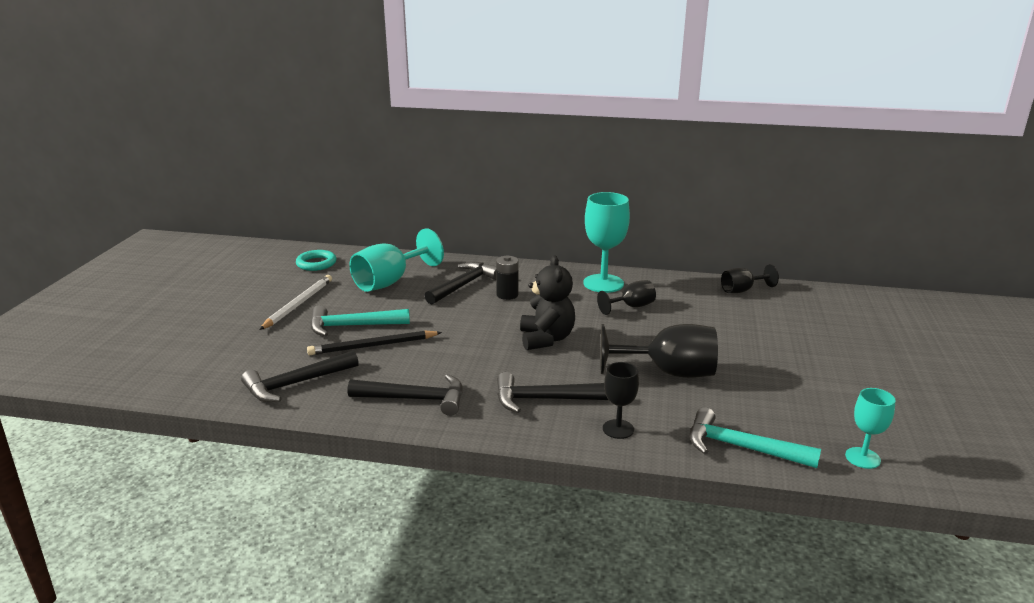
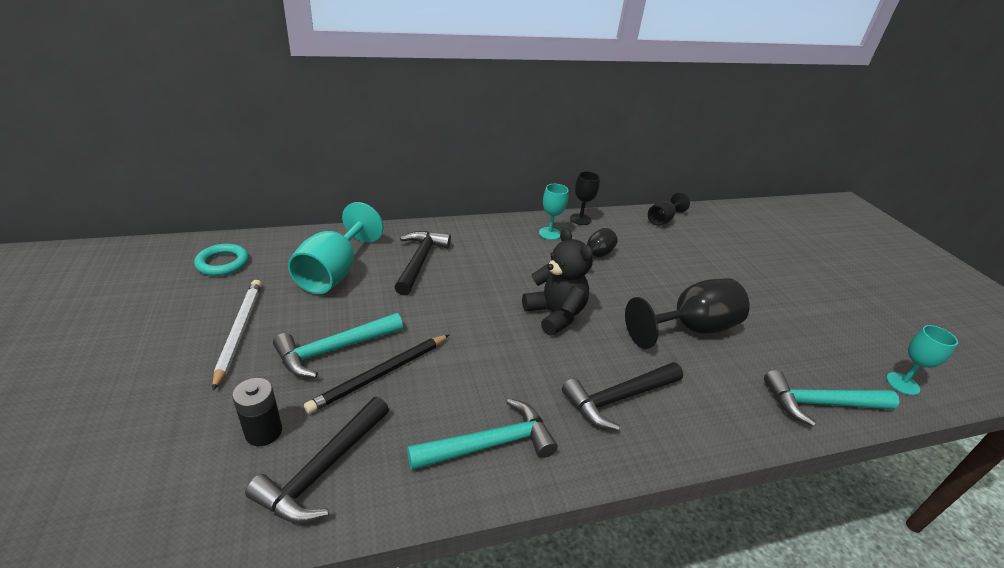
camera: 30 degrees left, 10 degrees up
(415, 399) = (489, 444): black hammer -> turquoise hammer
(507, 295) = (473, 265): black battery -> black battery (264, 432)
(603, 283) = (549, 233): turquoise goblet -> turquoise goblet, size x0.57
(618, 429) = (713, 416): black goblet -> black goblet (580, 219)

